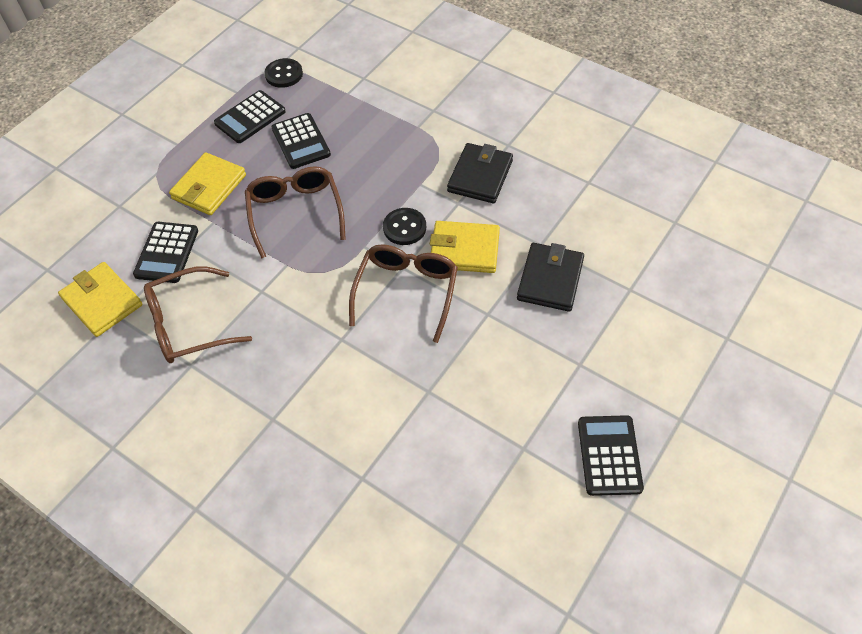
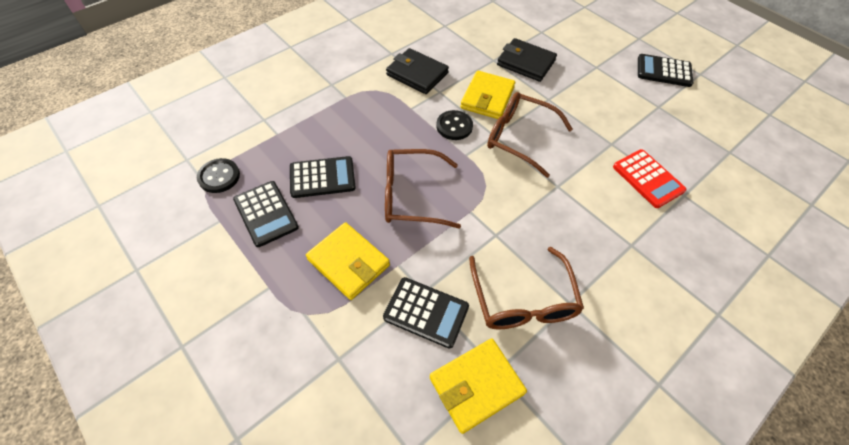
camera: 80 degrees left, 0 degrees up
(378, 434) = (647, 179): none -> red calculator

